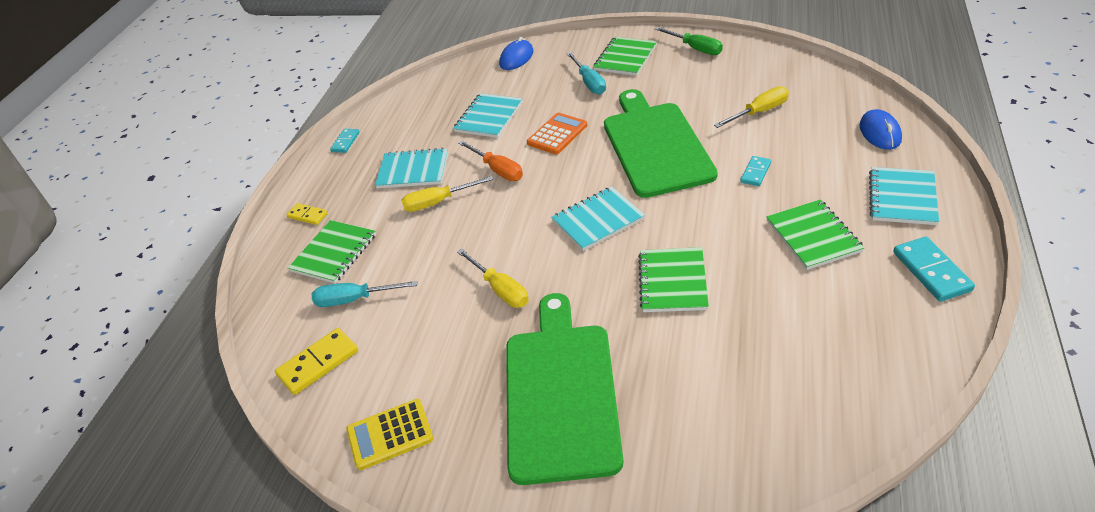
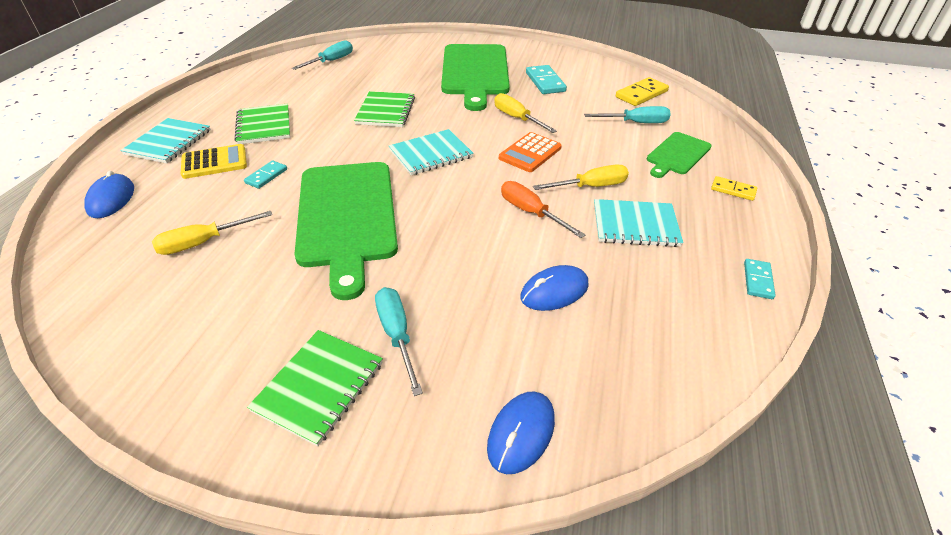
camera: 175 degrees right, 0 degrees up
(334, 253) = (677, 155): green notebook -> green cutting board
(390, 435) = (575, 66): yellow calculator -> yellow calculator (214, 162)
(489, 117) = (554, 291): turquoise notebook -> blue mouse
(557, 134) = (458, 248): orange calculator -> orange calculator (530, 153)
(695, 48) = (191, 387): green screwdriver -> none
(820, 399) = (331, 61): none -> turquoise screwdriver
(931, 271) = (208, 101): turquoise domino -> turquoise domino (545, 82)

